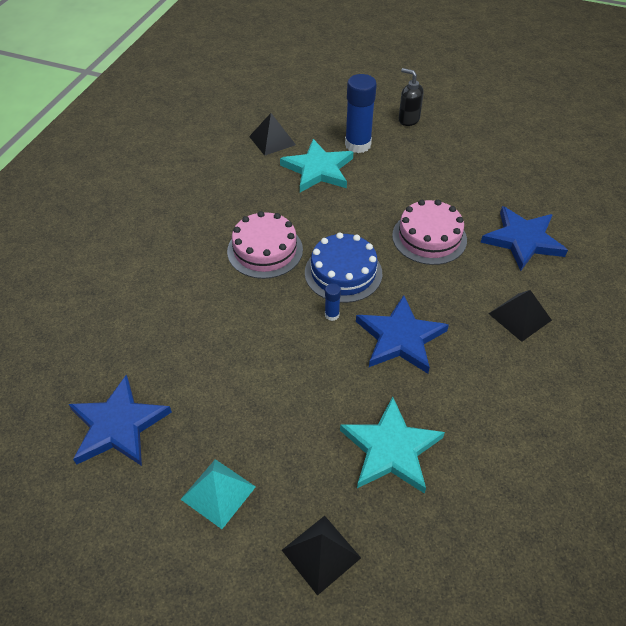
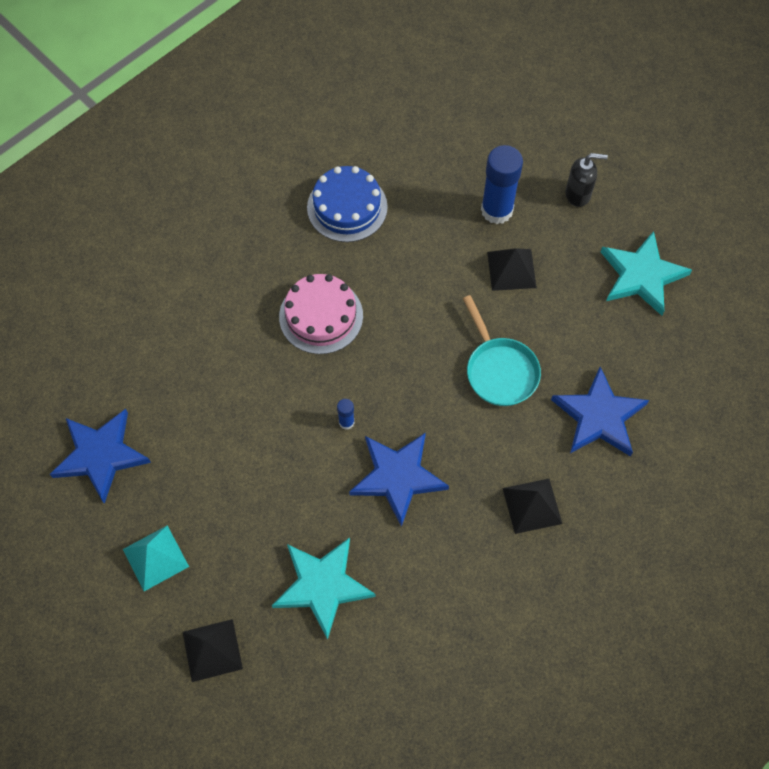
camera: 25 degrees right, 15 degrees up
(272, 140) = (404, 166): black pyramid -> black pyramid (511, 269)
(318, 169) = (433, 229): turquoise star -> turquoise star (641, 275)
(343, 272) = (385, 377): blue cake -> blue cake (347, 207)
(408, 119) = (578, 194): black soap dispenser -> black soap dispenser turned 120 degrees clockwise
(429, 237) = (500, 370): pink cake -> turquoise pan

